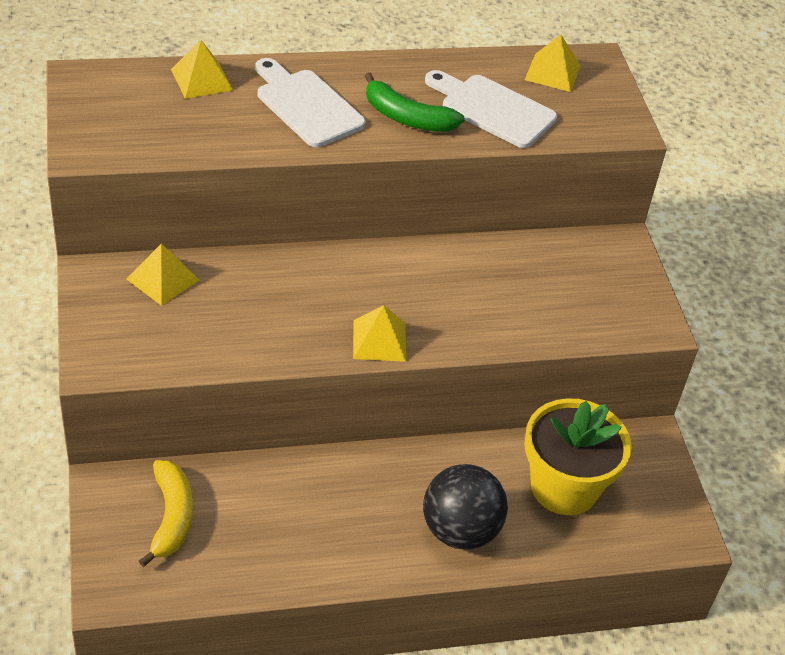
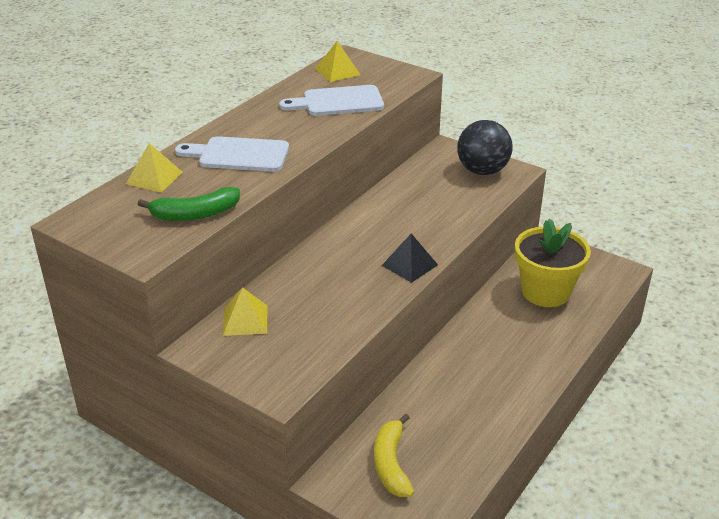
camera: 40 degrees left, 10 degrees down
(171, 517) = (391, 464): yellow banana -> yellow banana turned 135 degrees counterclockwise
(379, 340) = (409, 265): yellow pyramid -> black pyramid
(406, 117) = (302, 129): green banana -> green banana (195, 214)
(460, 530) = (534, 347): black ball -> black ball (482, 171)

